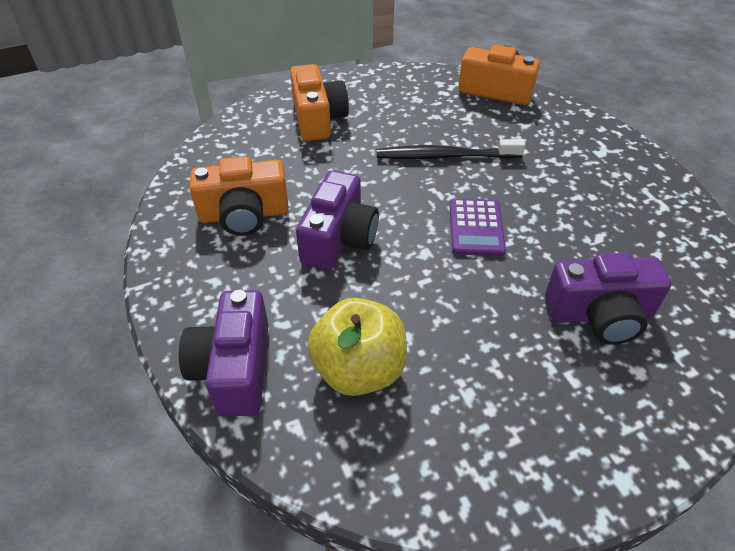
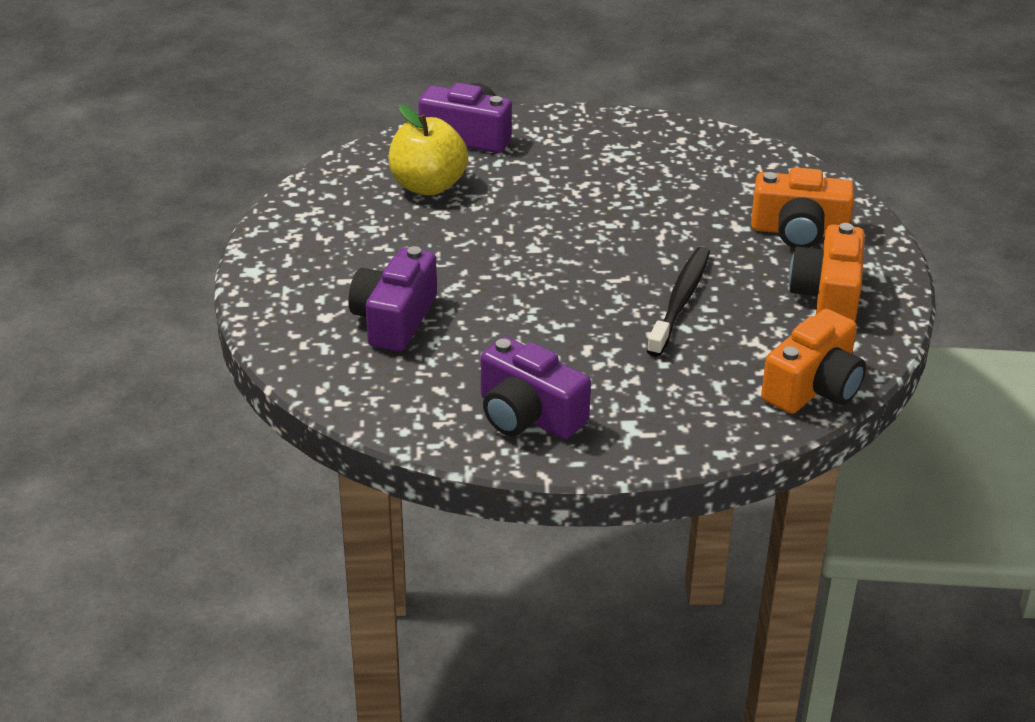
camera: 110 degrees right, 10 degrees down
(244, 215) = (646, 162): orange camera -> orange camera (828, 295)
(339, 239) = (581, 205): purple camera -> purple camera (528, 415)
(476, 228) = (549, 286): purple calculator -> none

